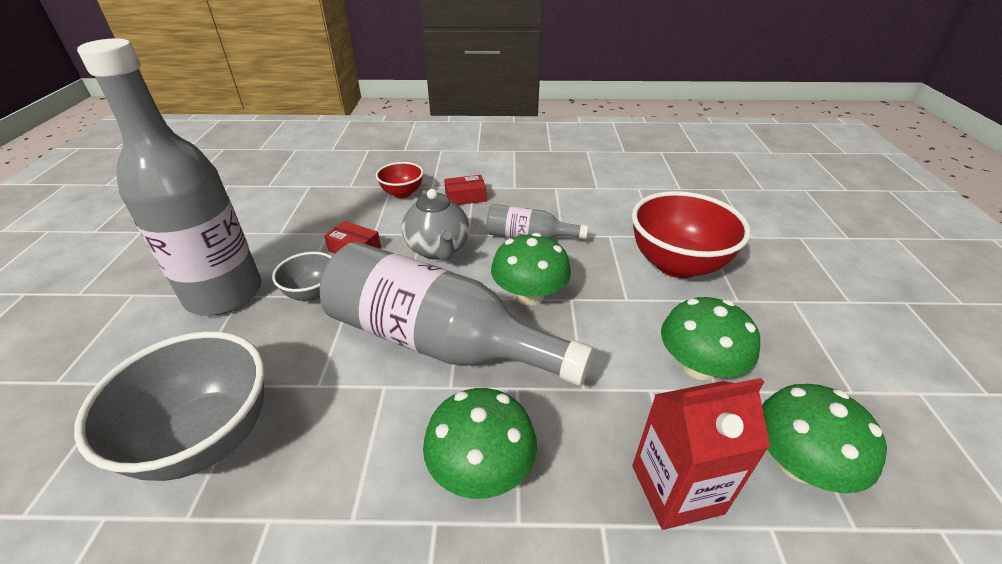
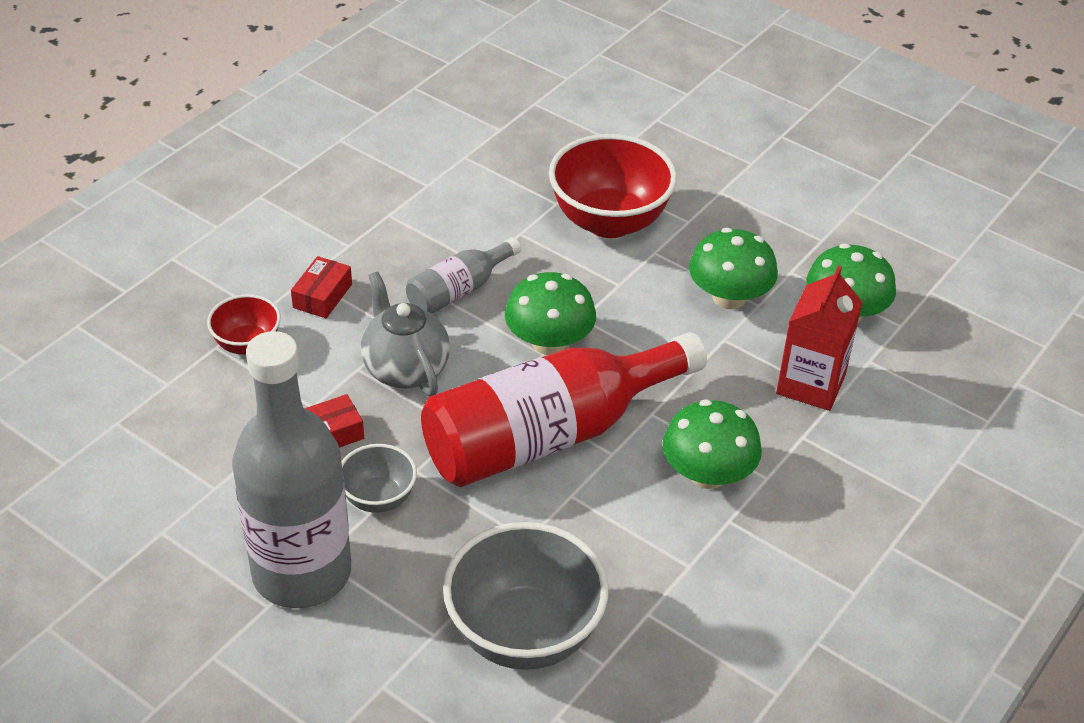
camera: 55 degrees left, 5 degrees up
(438, 249) = (405, 369): grey teapot -> grey teapot turned 135 degrees counterclockwise
(438, 341) = (549, 435): grey bottle -> red bottle

